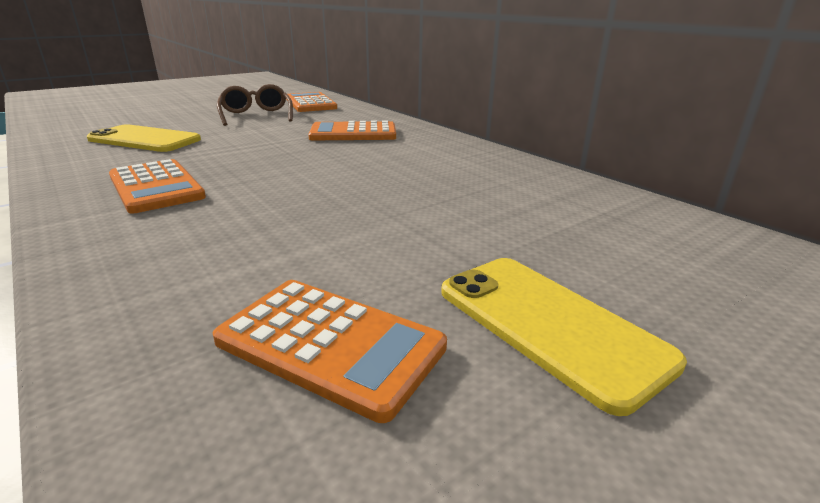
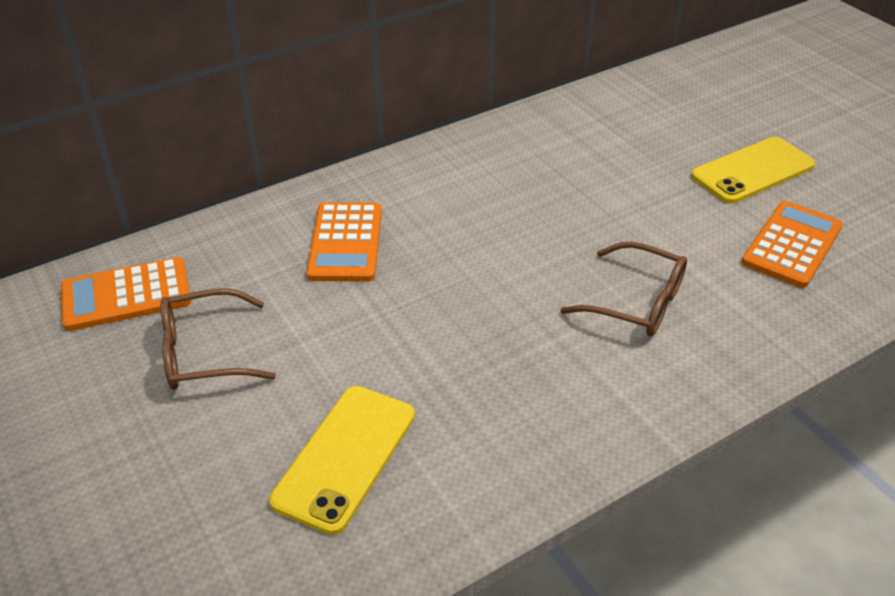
camera: 85 degrees left, 15 degrees up
(156, 187) = (556, 383): orange calculator -> none
(242, 220) = (636, 302): none -> brown glasses

